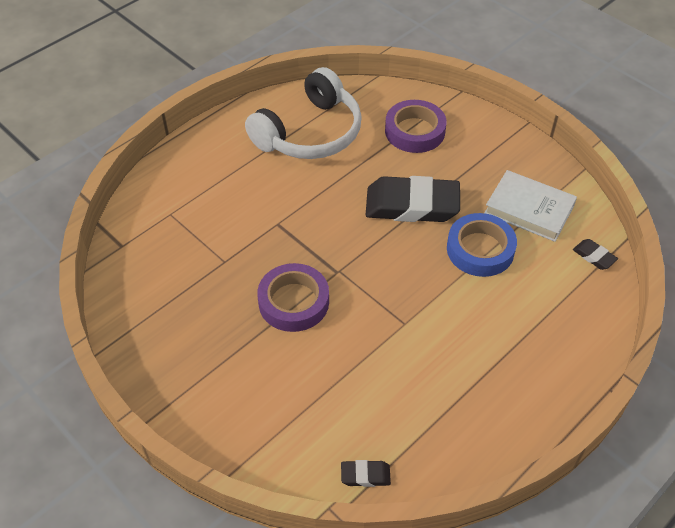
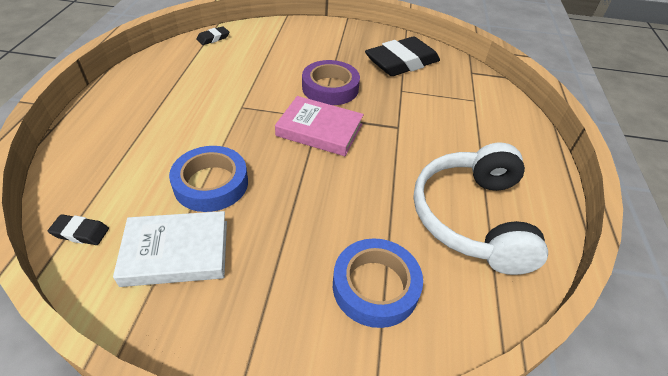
camera: 140 degrees right, 5 degrees down
(351, 255) = (319, 130): none -> pink book
(412, 205) = (305, 194): black eraser -> black eraser (401, 62)
(414, 131) = (375, 286): purple tape -> blue tape

